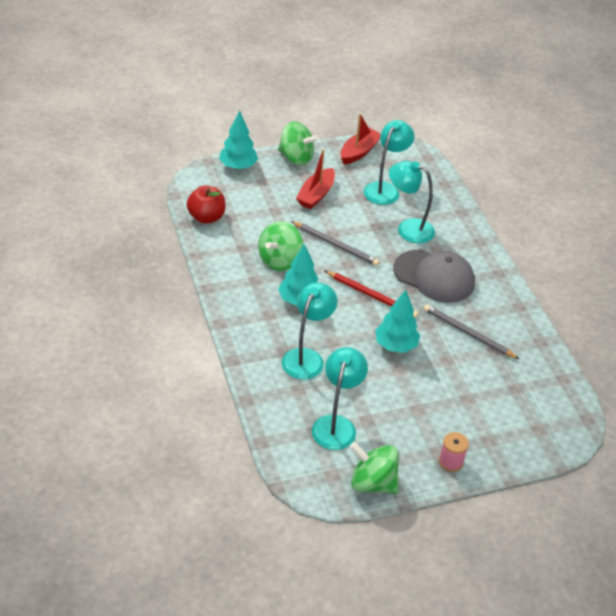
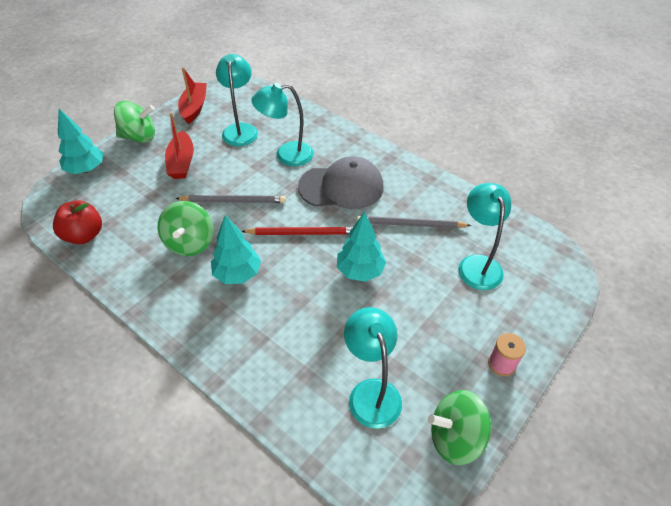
camera: 30 degrees left, 5 degrees up
(306, 357) = (288, 332): turquoise lamp -> turquoise lamp (477, 264)

